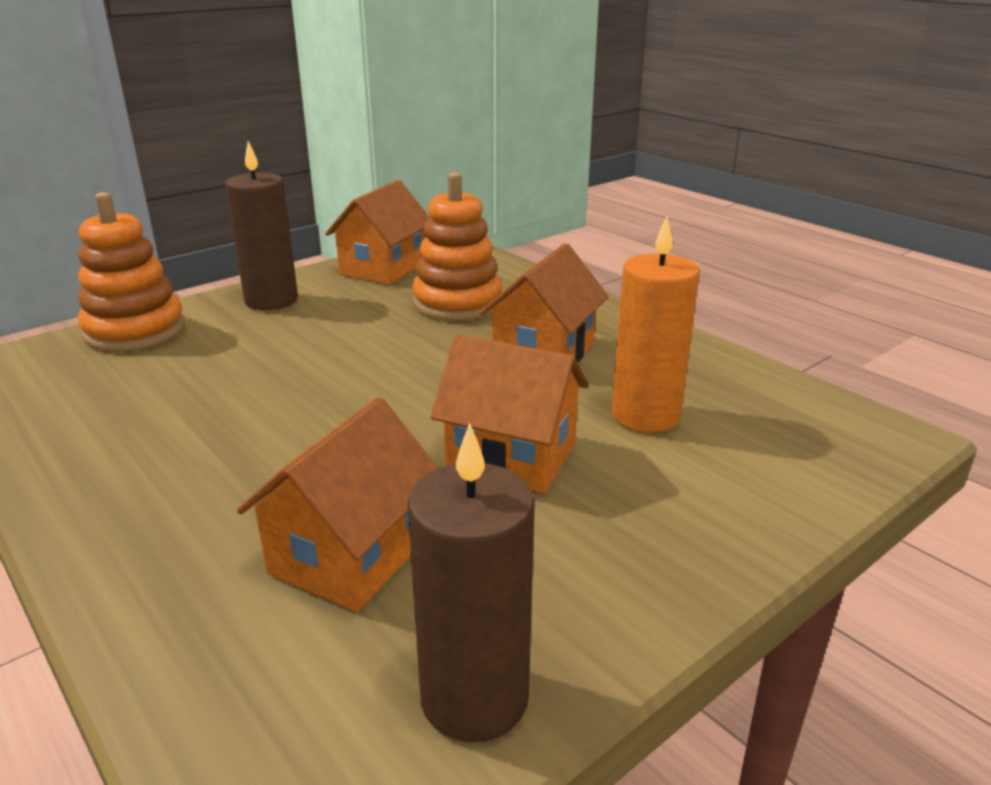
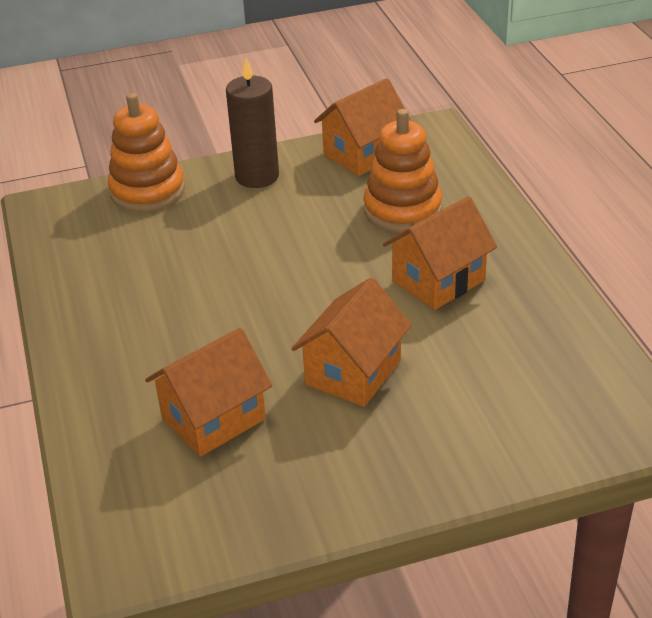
camera: 25 degrees right, 10 degrees up
(474, 698) = (237, 523): brown candle -> none
(511, 457) = (353, 372): orange house -> orange house turned 75 degrees clockwise
(645, 415) = (474, 361): orange candle -> none

